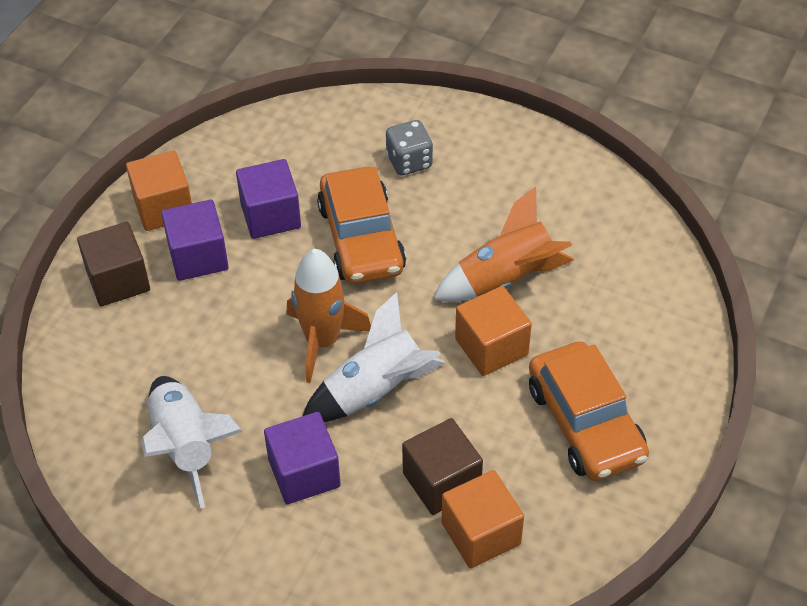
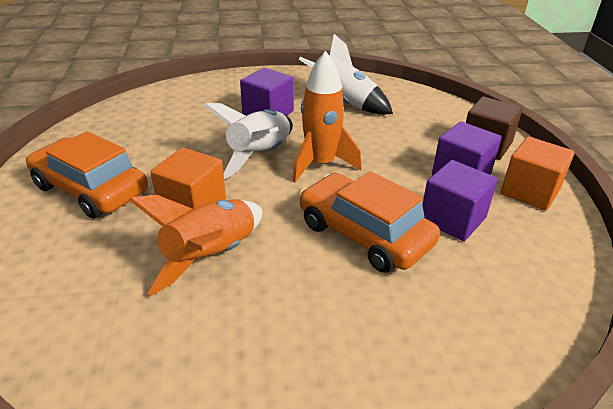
camera: 145 degrees right, 15 degrees down
(409, 161) = (397, 324): grey dice -> none
(441, 481) = (182, 133): brown cube -> none
(481, 533) = (143, 123): orange cube -> none

